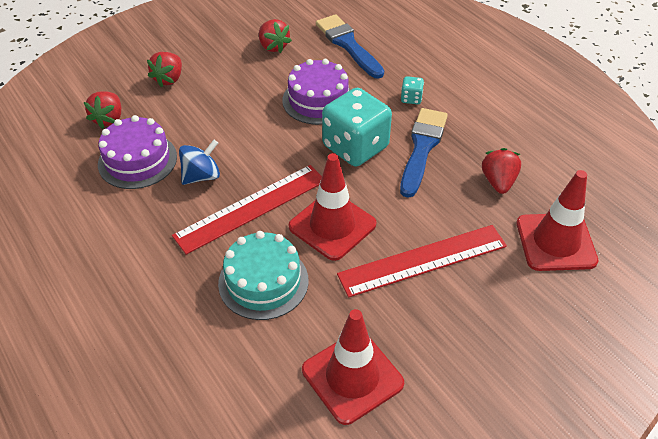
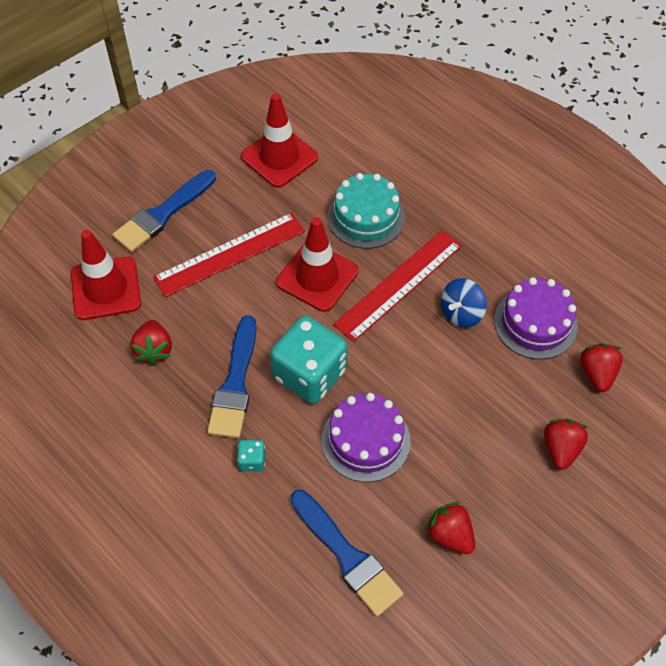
camera: 170 degrees right, 10 degrees up
(502, 317) = (162, 214): none -> blue brush

